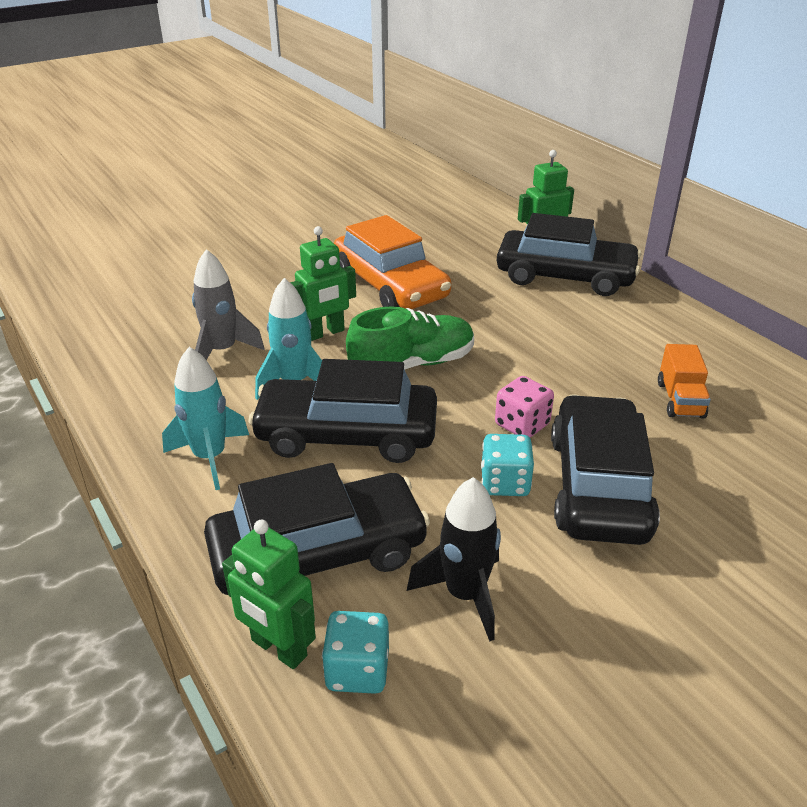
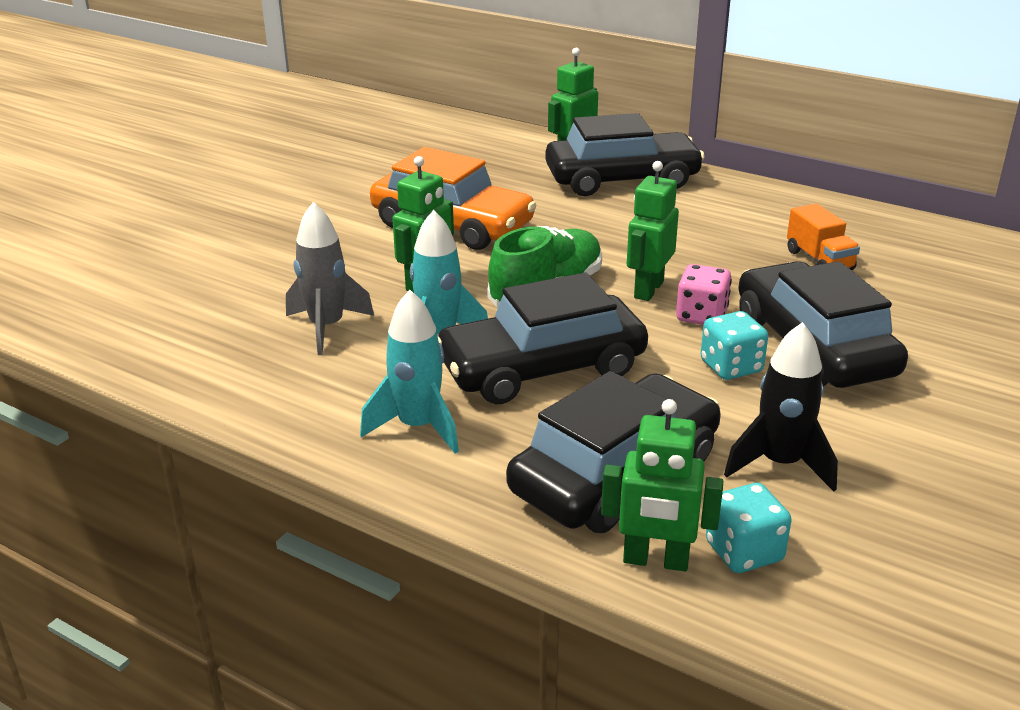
camera: 25 degrees left, 5 degrees down
(497, 386) = (648, 289): none -> green robot

